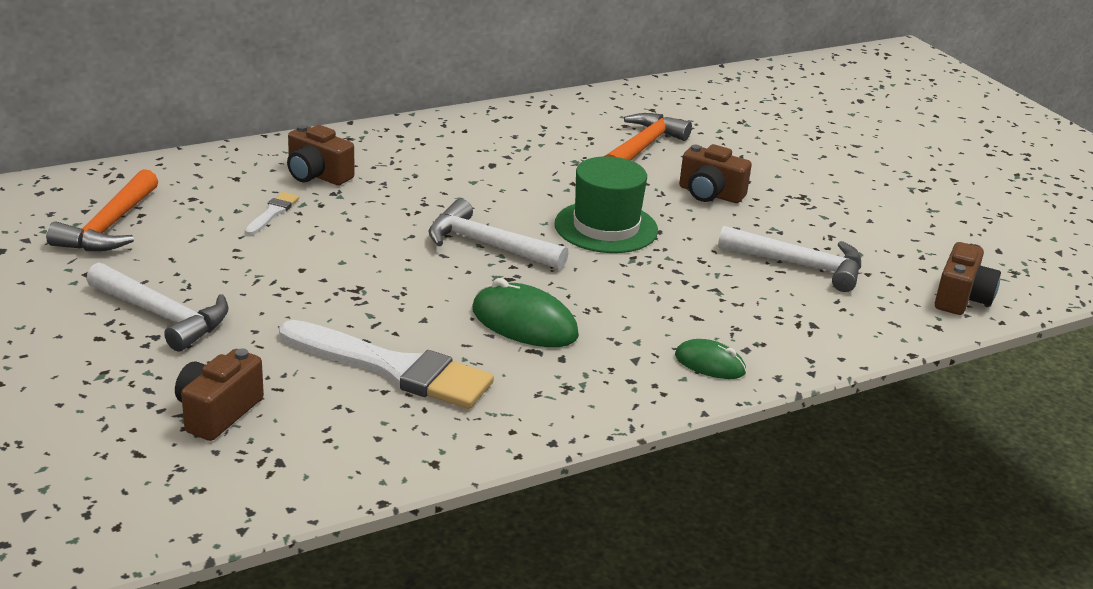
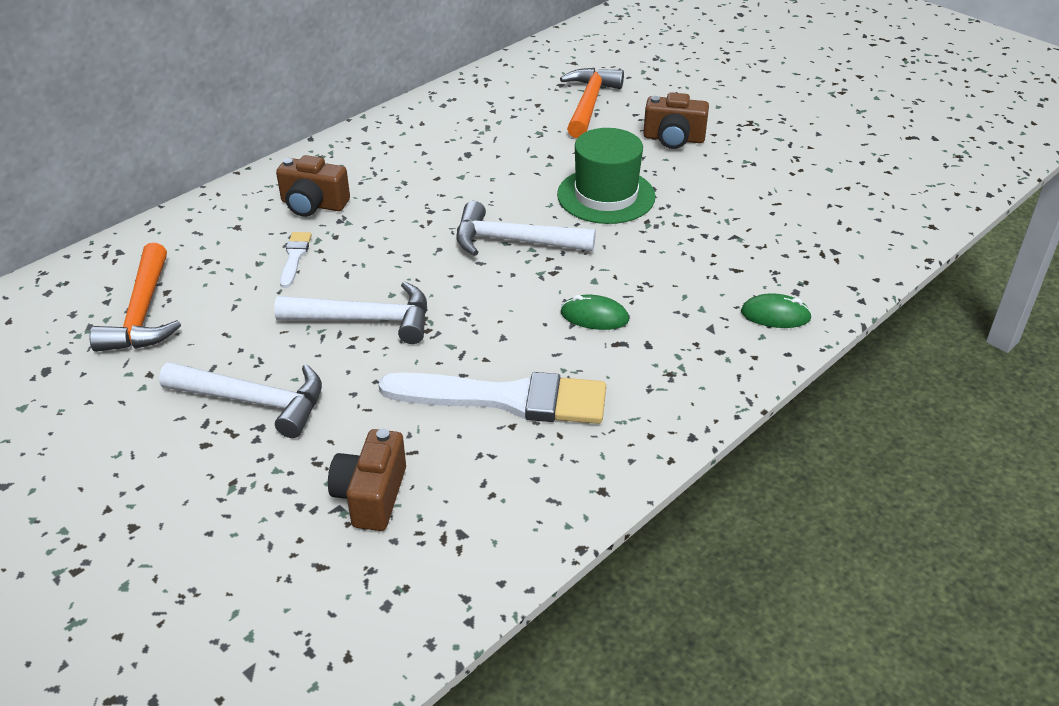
camera: 15 degrees left, 10 degrees up
(524, 323) = (594, 316): green mouse -> green mouse, size x0.61
(800, 265) = (789, 193): white hammer -> white hammer (366, 320)
(961, 298) = (934, 193): brown camera -> none

